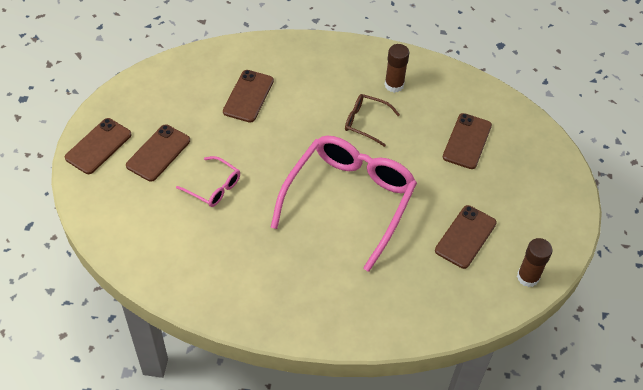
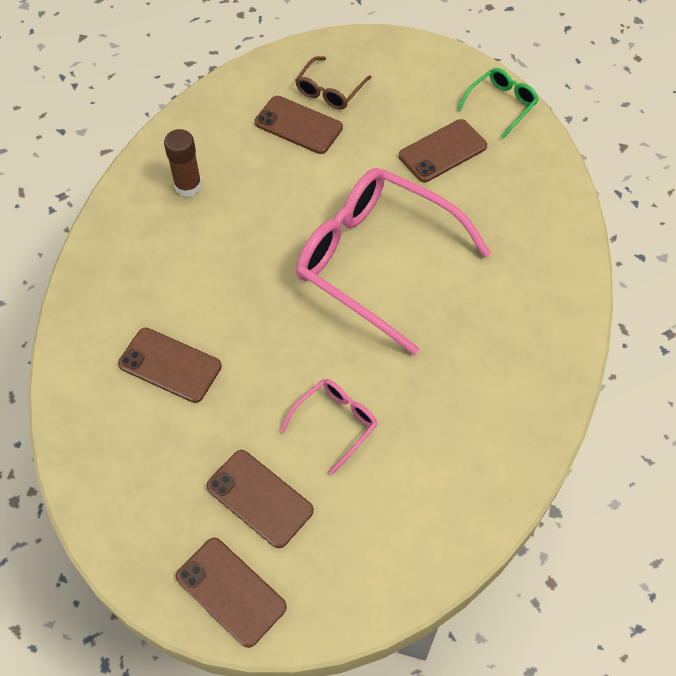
camera: 80 degrees left, 5 degrees up
(366, 122) = (248, 226): brown glasses -> brown glasses (330, 90)
(465, 237) = (442, 151): brown phone -> brown phone turned 75 degrees counterclockwise
(528, 277) = (501, 105): brown glue stick -> green glasses

